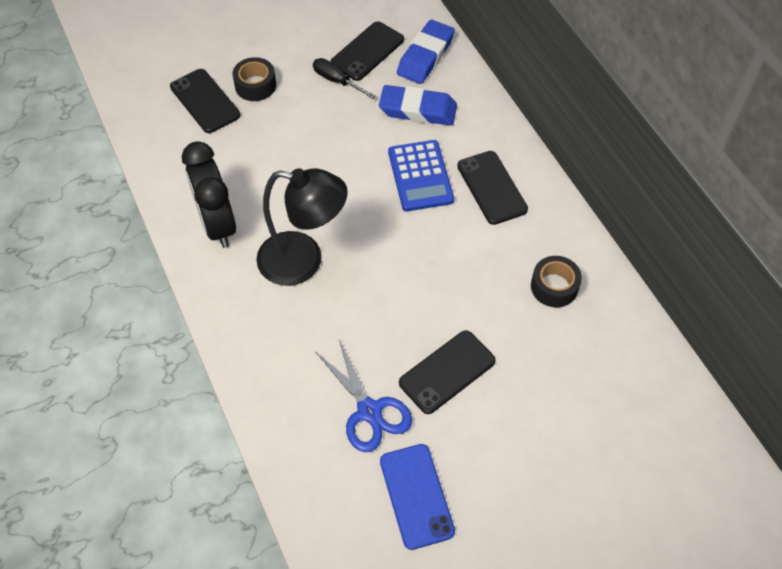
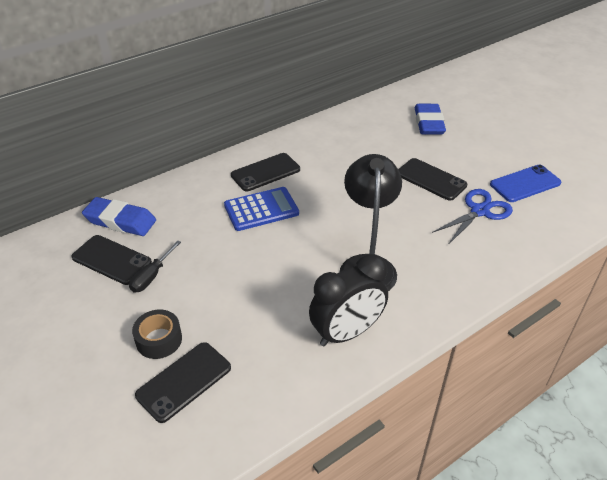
camera: 100 degrees left, 15 degrees down
(418, 110) = (187, 218): blue eraser -> blue eraser (429, 123)
(554, 287) = (344, 140): black tape -> none

